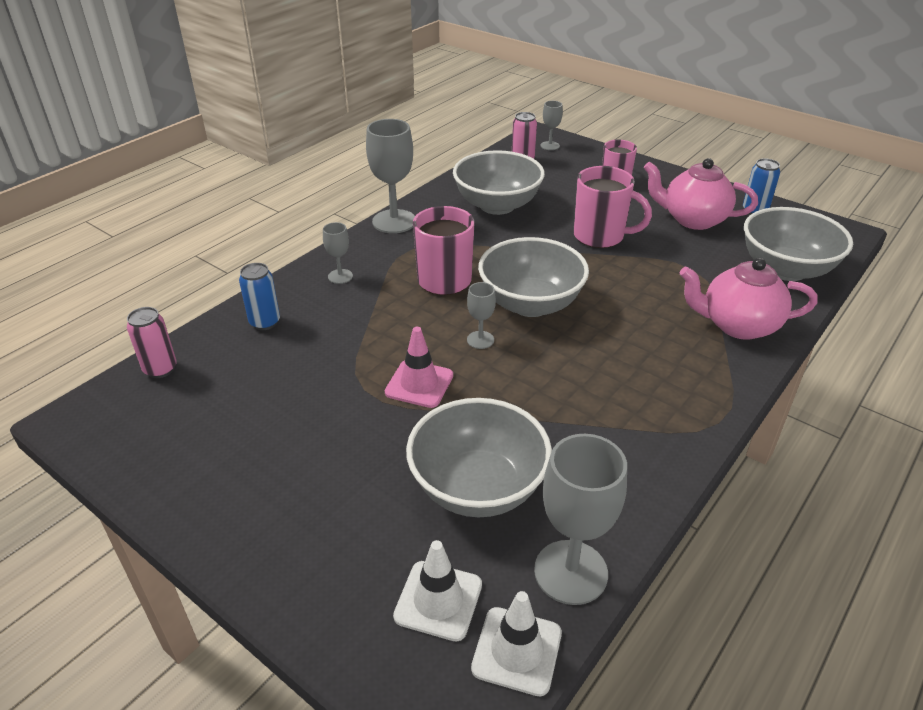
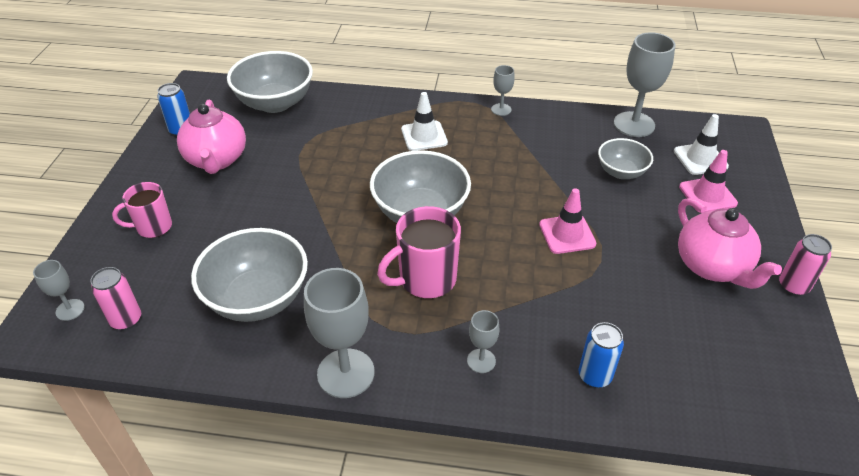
camera: 120 degrees left, 5 degrees up
(160, 369) = (719, 412): pink can -> pink can (793, 286)
(368, 550) = (707, 195): none -> pink traffic cone
(478, 487) = (621, 172): grey bowl -> grey bowl, size x0.58
(480, 340) = (490, 223): grey goblet -> grey goblet (501, 109)
(517, 651) = (691, 127): white traffic cone -> white traffic cone (424, 136)
(600, 236) = (281, 205): pink mug -> none
(738, 325) = (368, 111): pink teapot -> pink teapot (712, 267)

